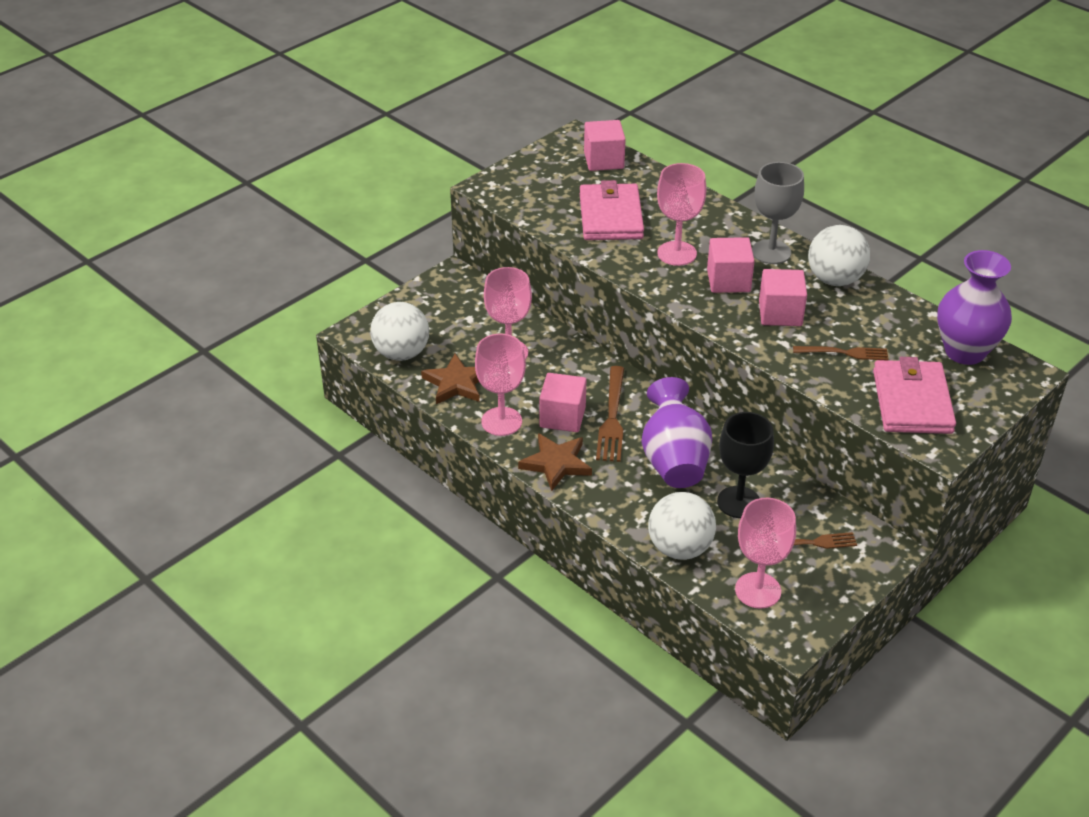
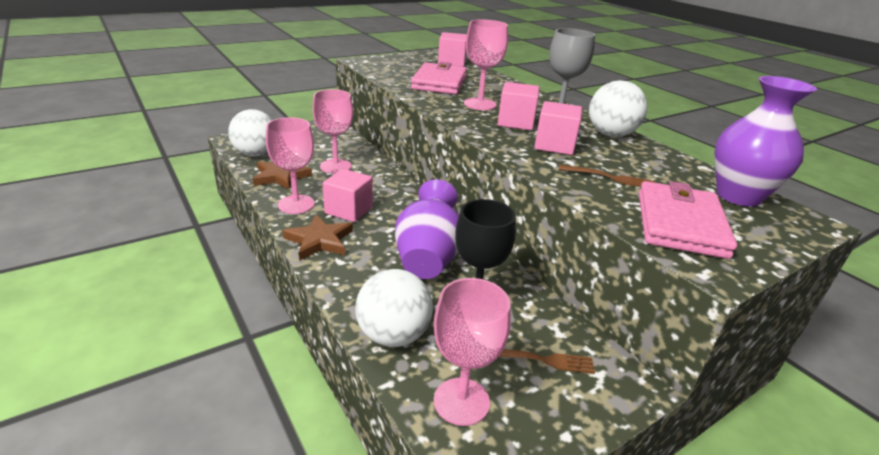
camera: 10 degrees right, 10 degrees down
(612, 418) = (390, 218): brown fork -> none

